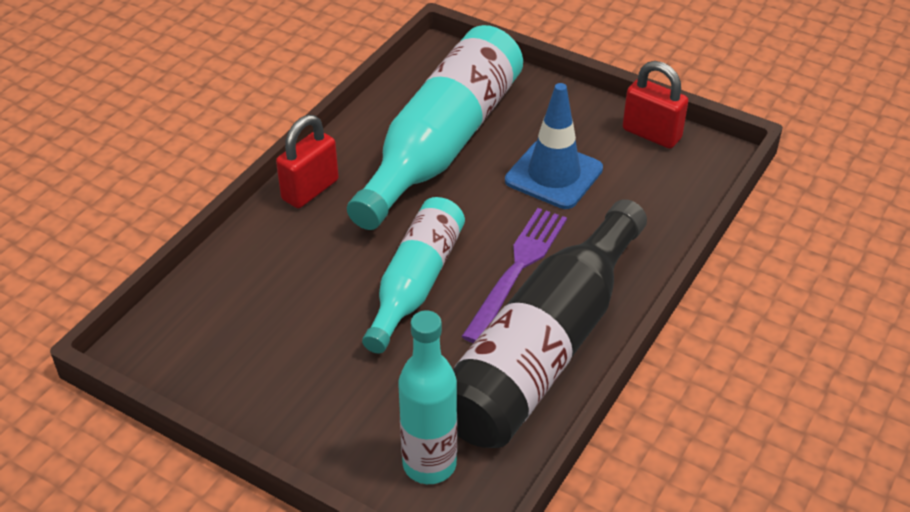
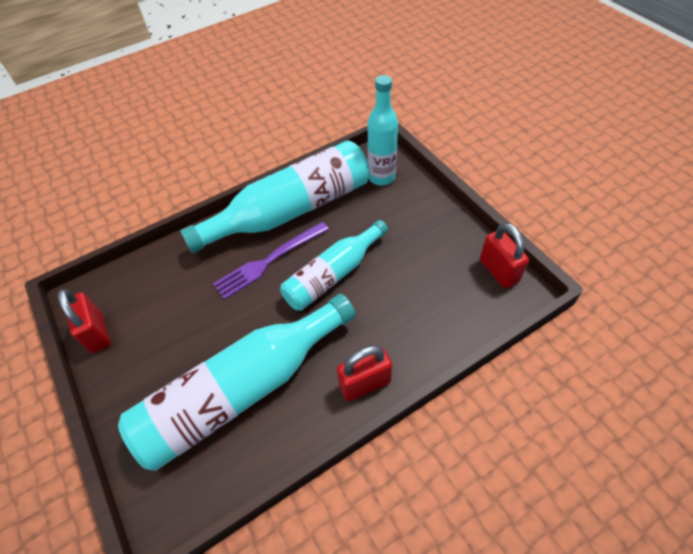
camera: 150 degrees left, 10 degrees up
(176, 367) = (498, 271): none -> red padlock
(543, 349) = (291, 210): black bottle -> turquoise bottle
(553, 175) = (190, 324): blue traffic cone -> none

